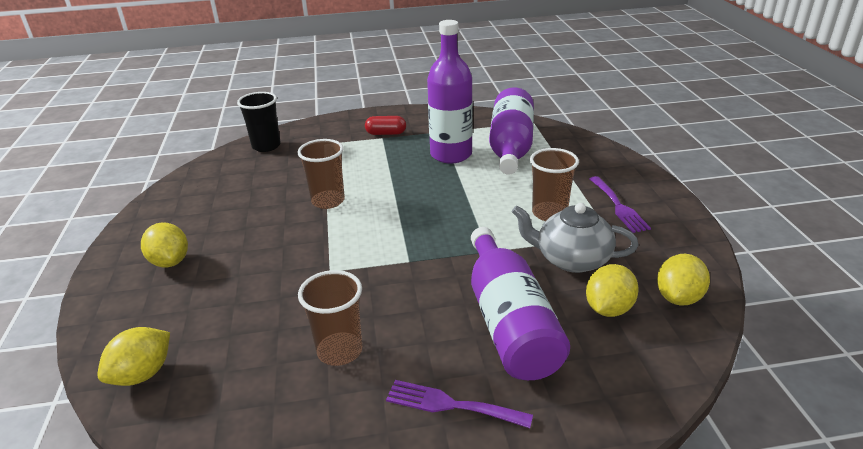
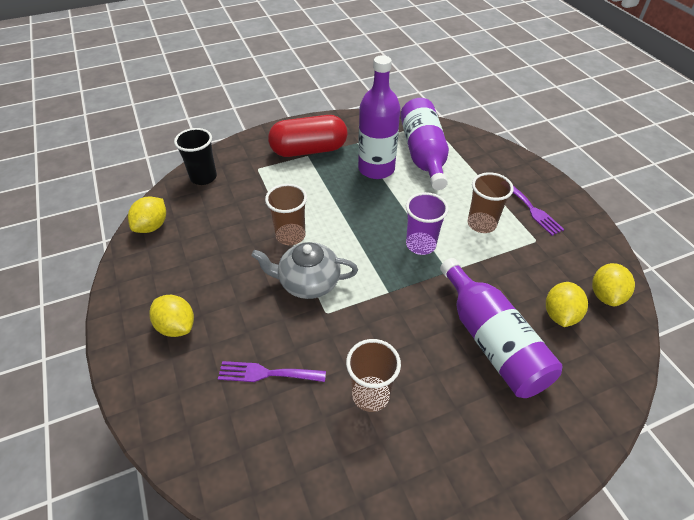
camera: 15 degrees left, 15 degrees up
(142, 374) = (212, 452): yellow lemon -> yellow lemon (152, 226)
(386, 133) = (309, 150): red capsule -> red capsule, size x2.08
(450, 405) = (478, 429): purple fork -> purple fork (266, 373)
(467, 224) = (420, 245): none -> purple cup
(571, 259) = (515, 270): grey teapot -> grey teapot (308, 282)

